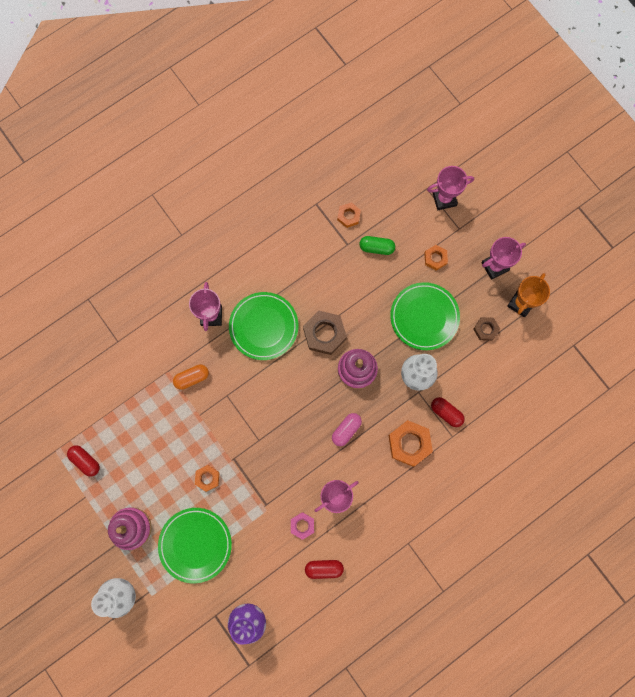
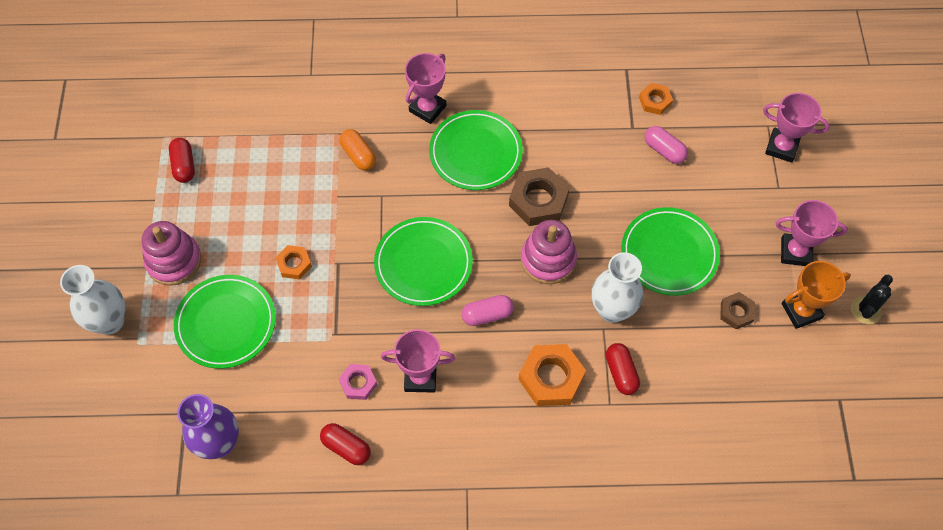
camera: 35 degrees right, 15 degrees down
(192, 378) = (358, 155): orange capsule -> orange capsule turned 45 degrees clockwise
(285, 423) = (423, 263): none -> green plate
(376, 248) = (664, 150): green capsule -> pink capsule
(435, 258) = (727, 201): orange nut -> none
(555, 278) = (866, 310): none -> black cactus

